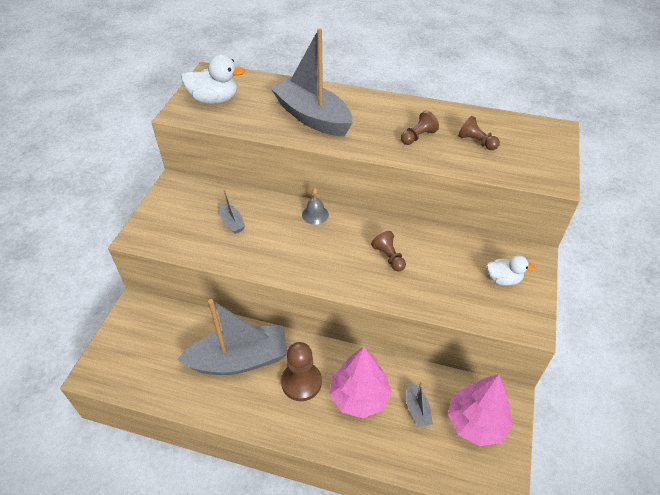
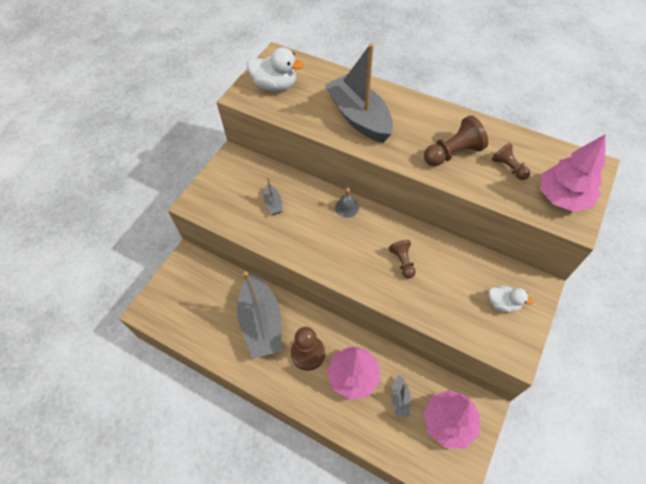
camera: 15 degrees right, 10 degrees up
(239, 360) = (261, 323): grey boat -> grey boat turned 75 degrees clockwise
(418, 137) = (453, 153): brown pawn -> brown pawn, size x1.60
(536, 160) = (562, 197): none -> pink tree

